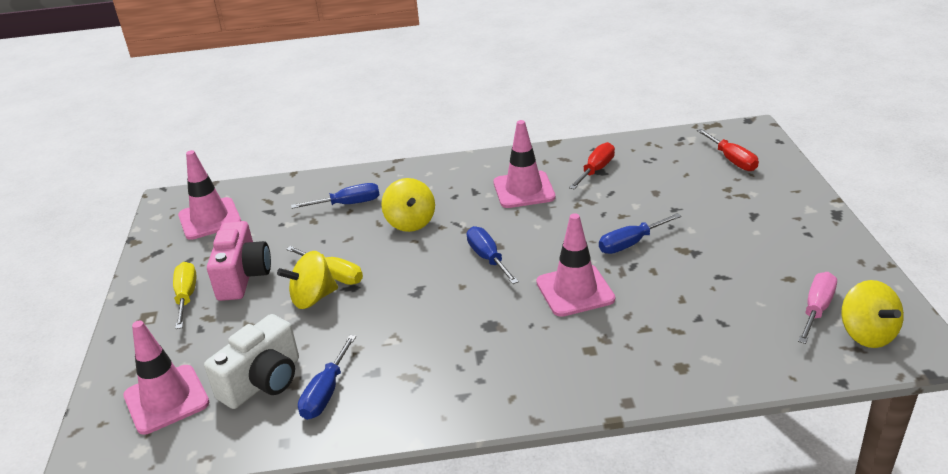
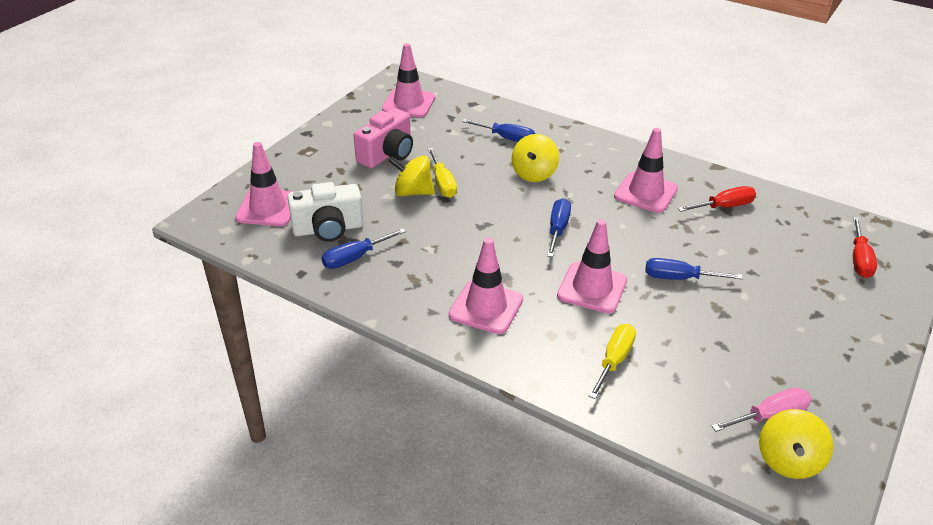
camera: 35 degrees right, 5 degrees up
(186, 296) = (342, 149): yellow screwdriver -> yellow screwdriver (614, 360)
(507, 361) = (486, 307): none -> pink traffic cone

